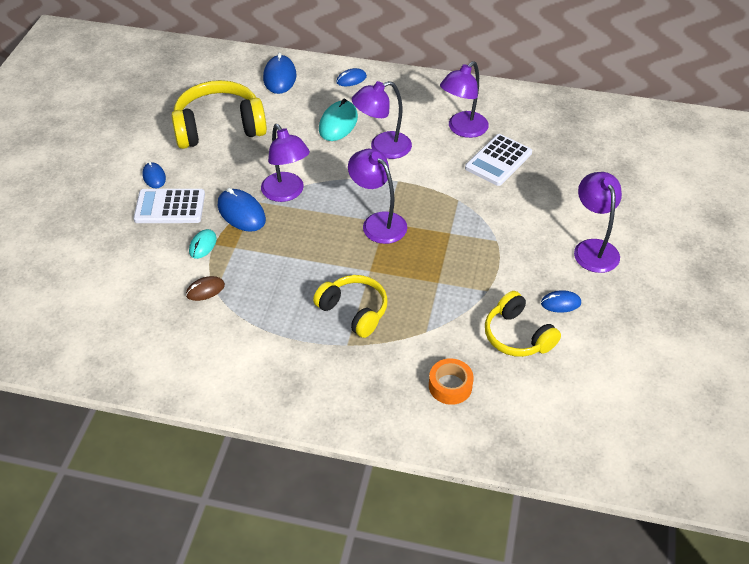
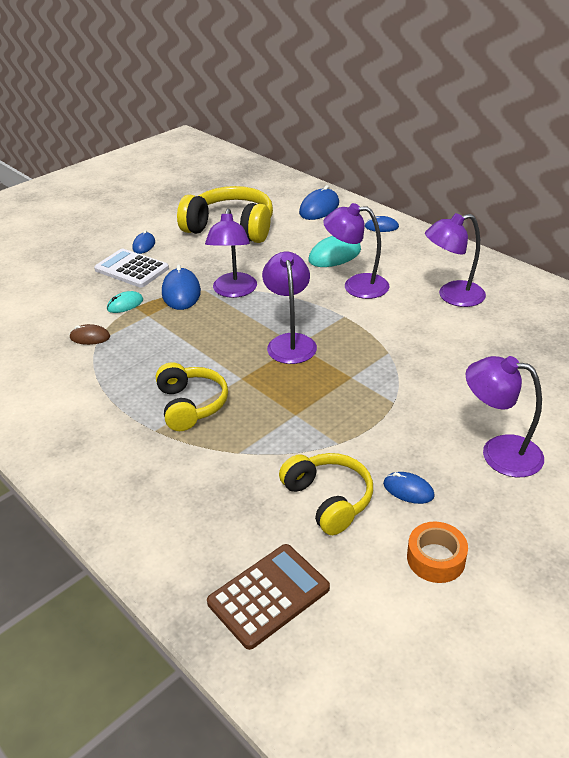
camera: 35 degrees right, 10 degrees down
(450, 386) = (210, 513): orange tape -> orange tape (436, 558)
(498, 160) = (465, 334): white calculator -> none
(517, 335) = (328, 499): yellow headphones -> yellow headphones turned 150 degrees clockwise
(539, 419) = (268, 595): none -> brown calculator
(593, 248) = (499, 452): purple lamp -> purple lamp turned 90 degrees counterclockwise

